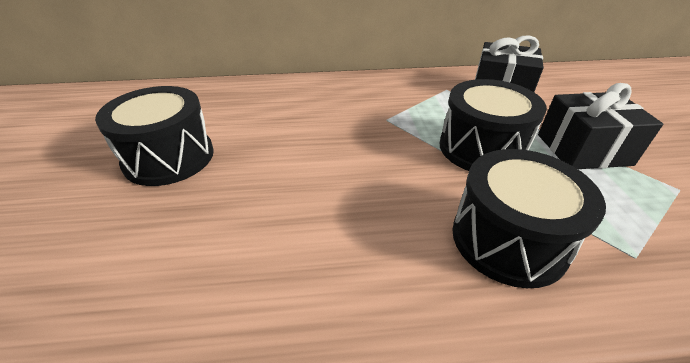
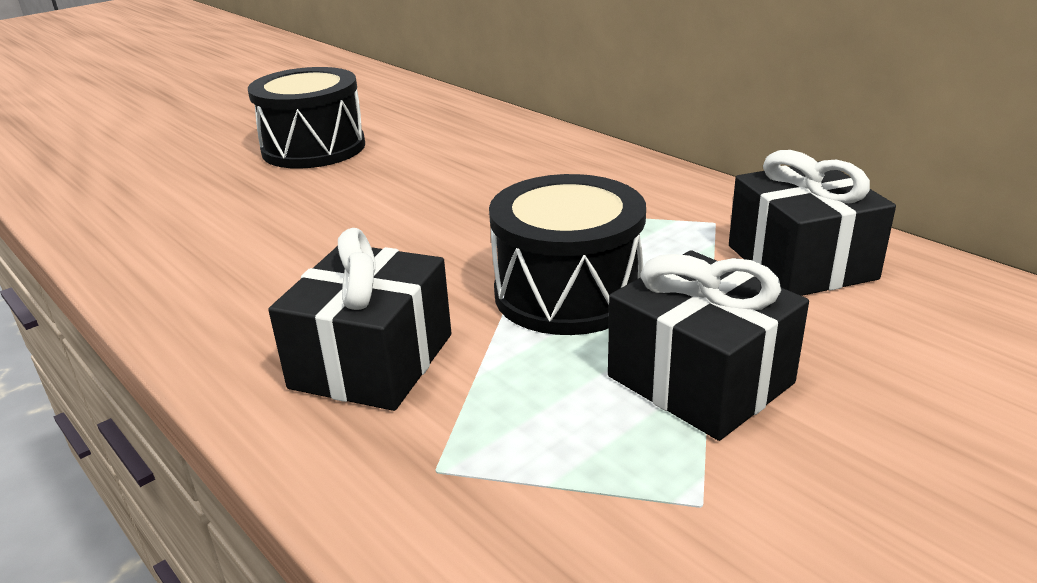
camera: 55 degrees right, 10 degrees down
(508, 239) = (372, 361): black drum -> black gift

